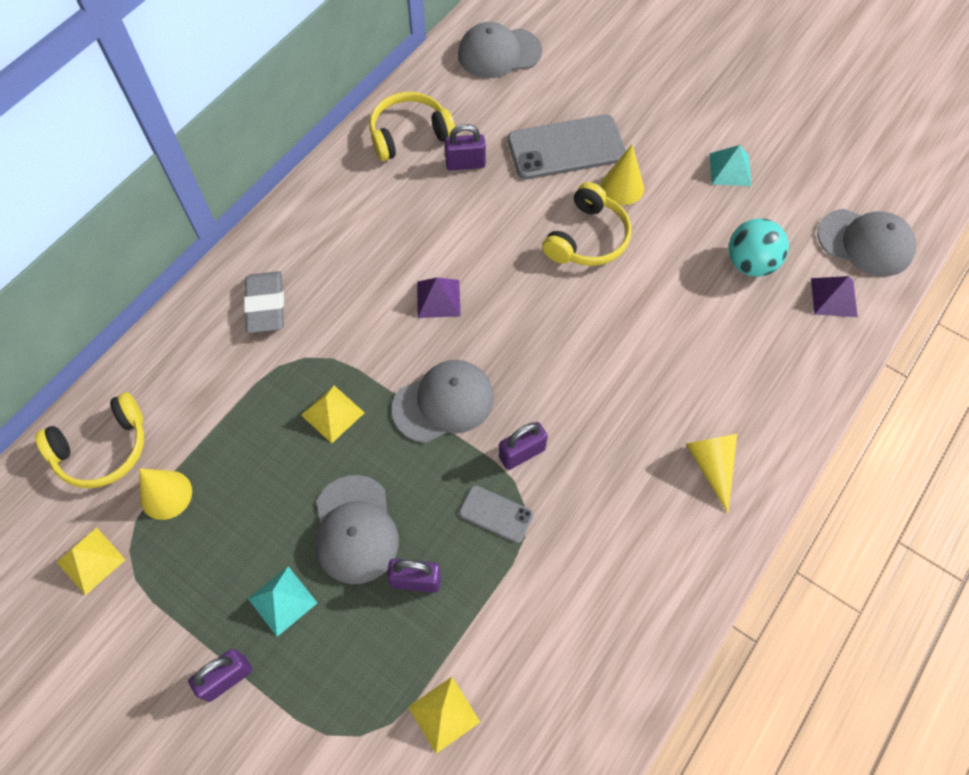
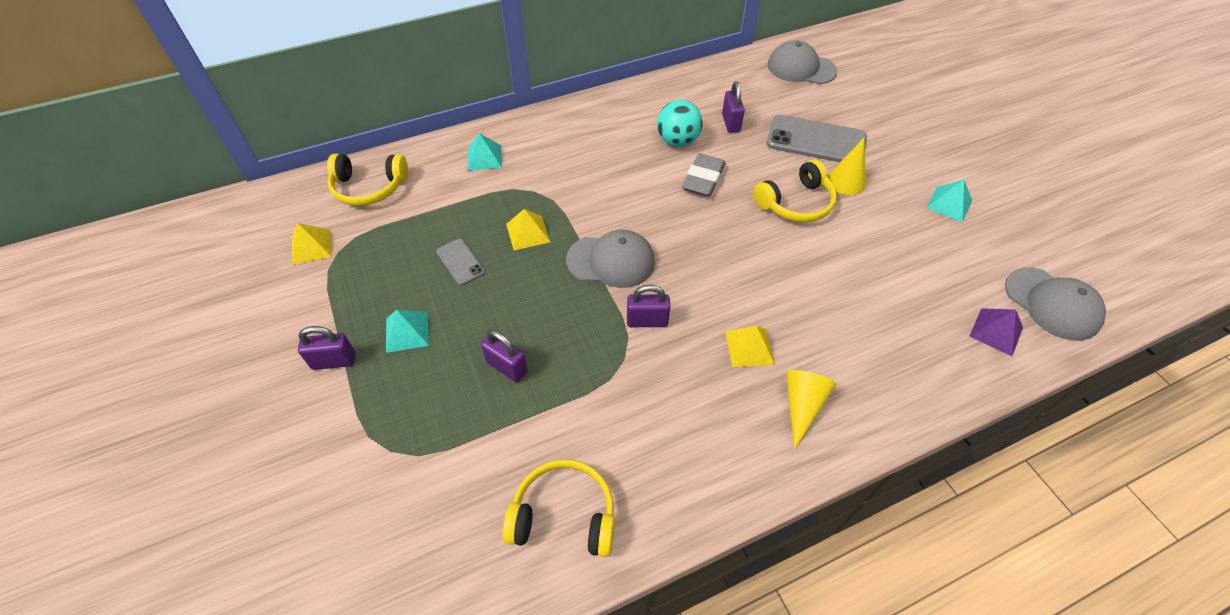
camera: 30 degrees right, 10 degrees down
(166, 495) = (385, 231): yellow cone -> none
(215, 340) = (484, 157): none -> turquoise pyramid
(265, 305) = (531, 151): grey eraser -> grey eraser (703, 179)
(355, 529) = (489, 312): grey cap -> none
(409, 134) = (701, 92): yellow headphones -> yellow headphones (564, 515)
(438, 298) = (653, 195): purple pyramid -> none
(444, 714) = (460, 471): yellow pyramid -> yellow pyramid (749, 347)
(465, 164) = (730, 123): purple padlock -> purple padlock turned 60 degrees clockwise
(496, 514) = (598, 352): grey phone -> grey phone (460, 262)
(750, 263) = (928, 275): turquoise ball -> turquoise ball (677, 141)

